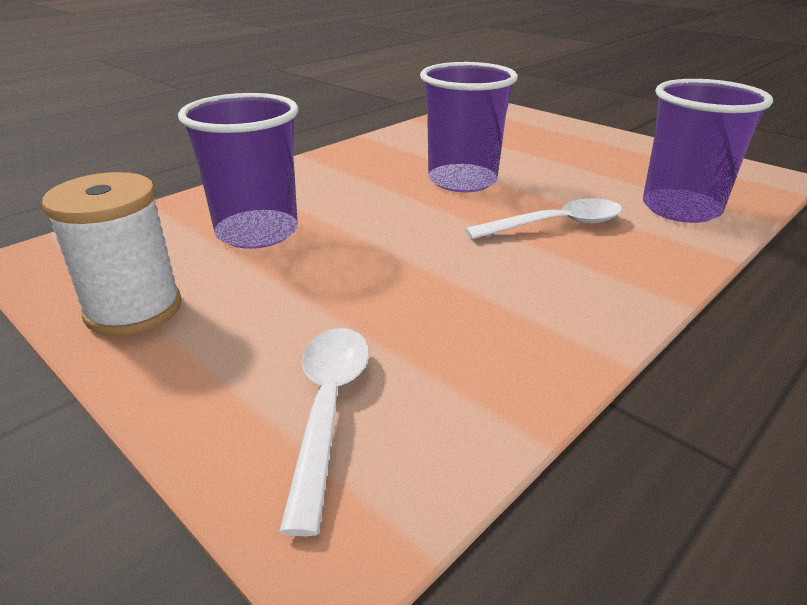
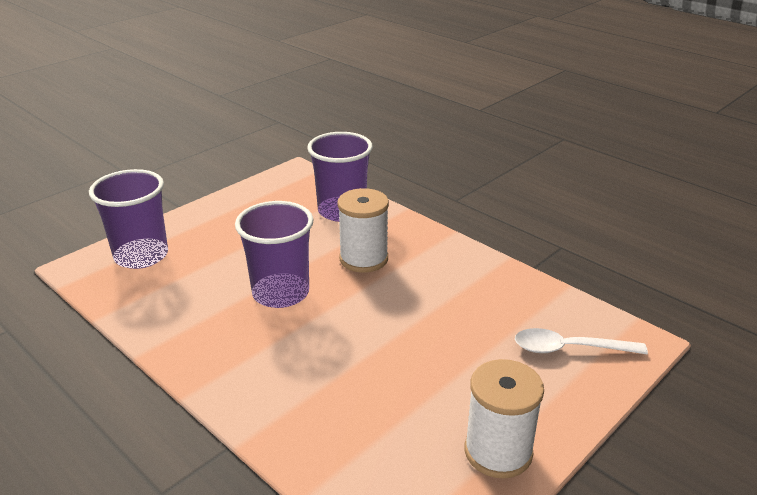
camera: 90 degrees left, 0 degrees up
(257, 232) = (373, 403): purple cup -> purple cup (141, 256)
(556, 225) = (363, 259): white spoon -> white spool

